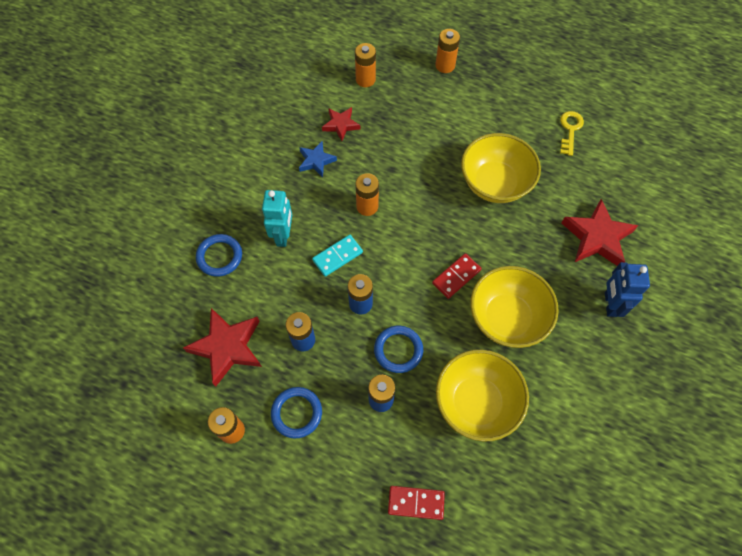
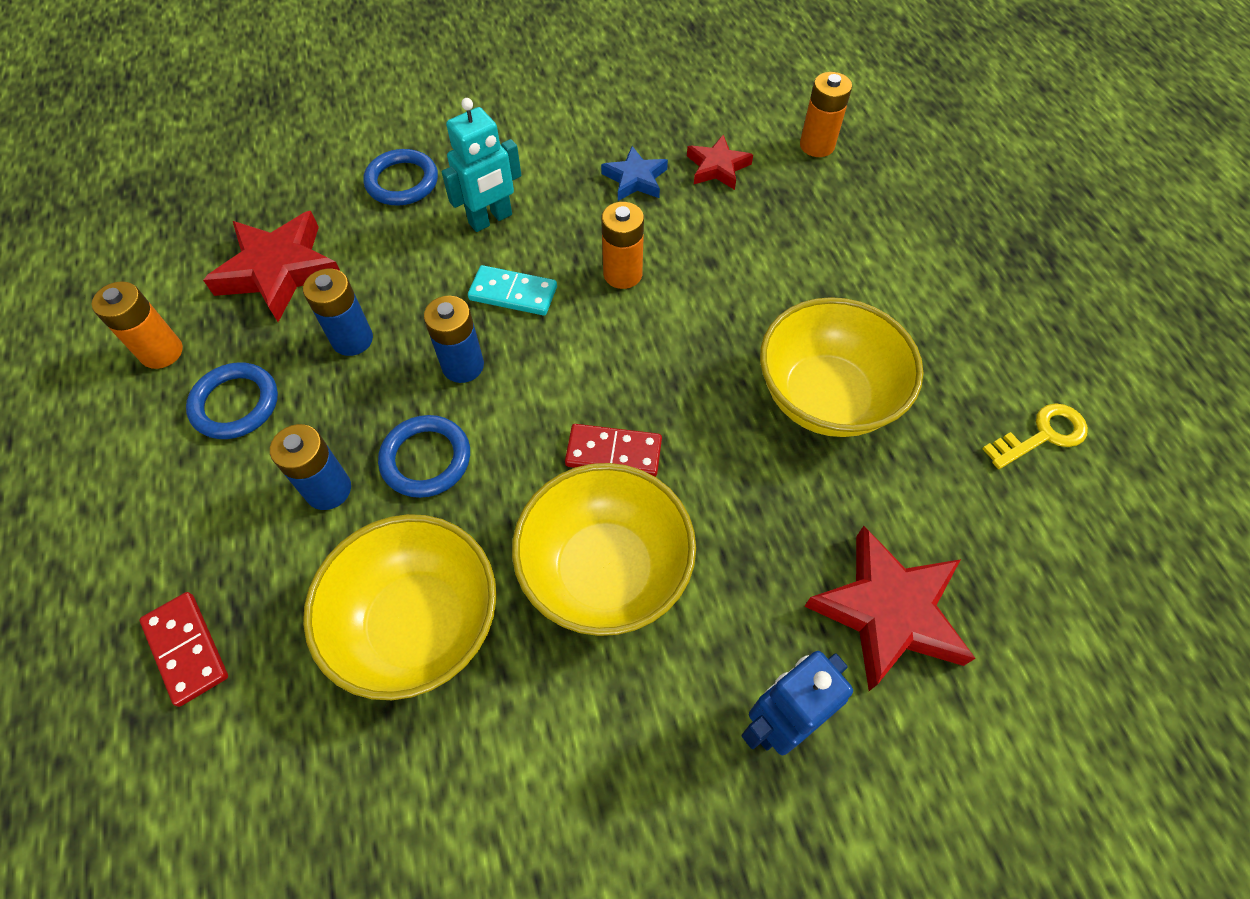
camera: 50 degrees right, 5 degrees down
(445, 65) = (949, 209): orange battery -> none

